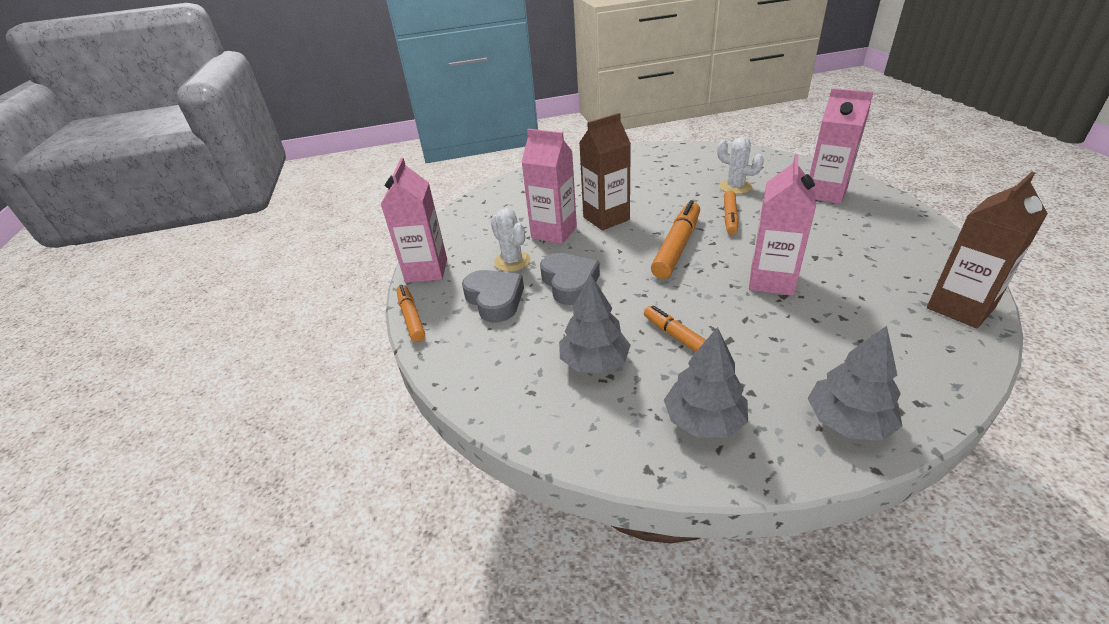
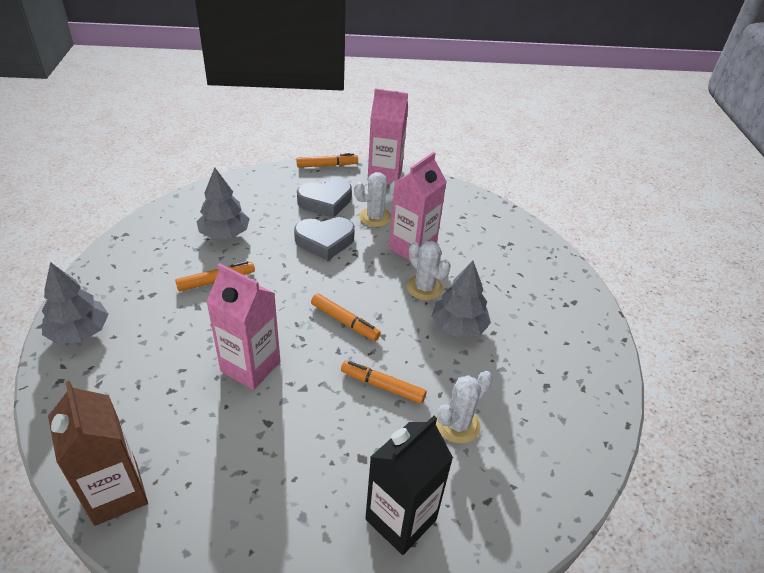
camera: 95 degrees right, 5 degrees up
(606, 218) = (424, 288): brown carton -> white cactus
(676, 247) = (344, 321): orange marker -> orange marker, size x0.63
(704, 420) = (138, 266): grey tree -> grey tree (458, 326)
(825, 193) = (401, 519): pink carton -> black carton

